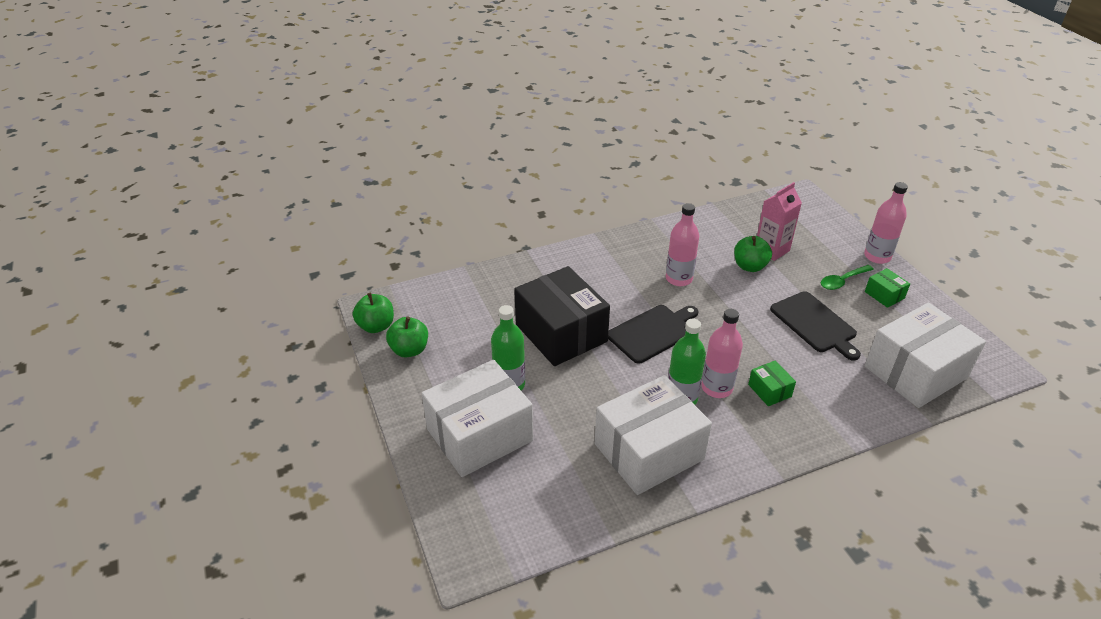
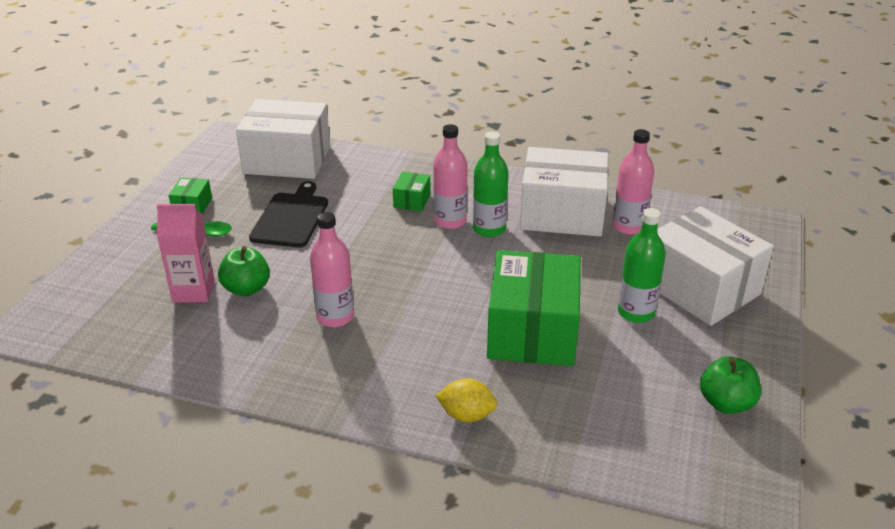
camera: 140 degrees left, 5 degrees down
(376, 326) = (755, 459): green apple -> none
(479, 435) = (700, 288): white box -> white box turned 45 degrees clockwise
(544, 269) = (466, 415): none -> yellow lemon
(561, 333) = (532, 331): black box -> green box
(653, 332) = (440, 284): black cutting board -> none
(877, 256) = (123, 232): pink bottle -> pink bottle (628, 226)

